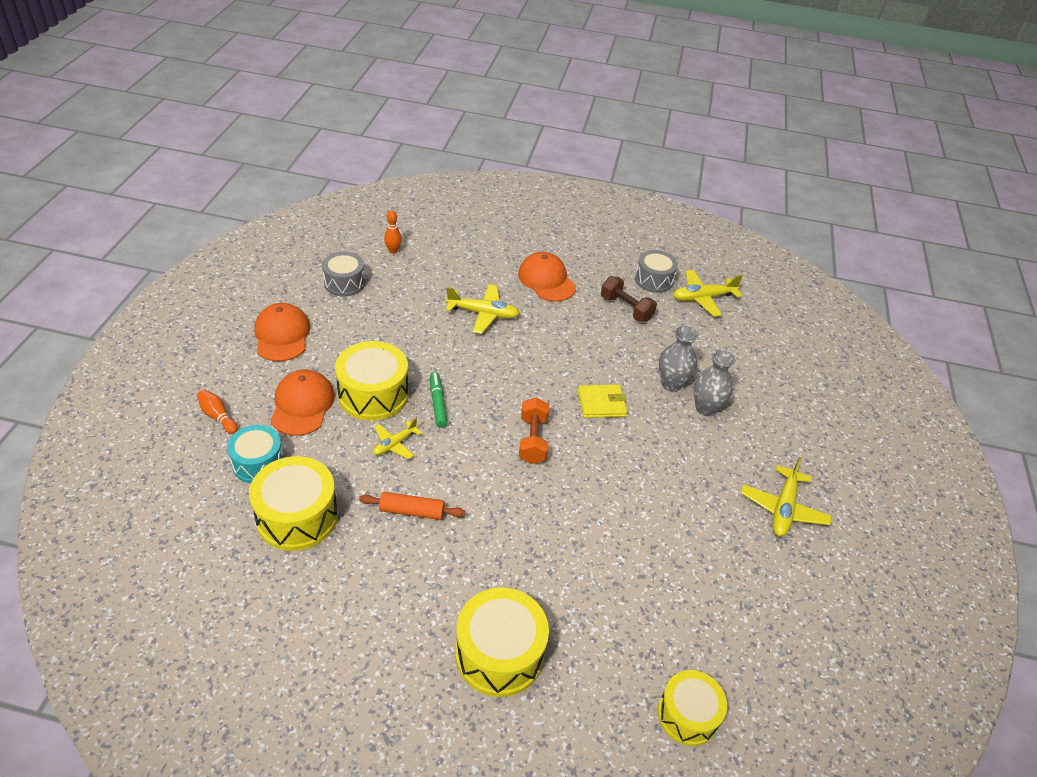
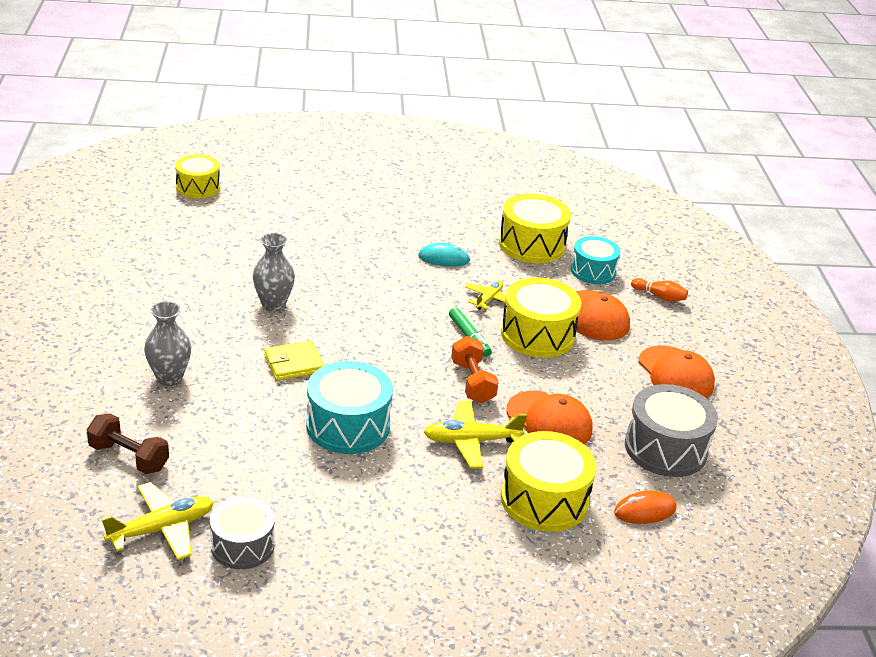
camera: 165 degrees right, 10 degrees down
(344, 283) = (665, 448): grey drum -> grey drum, size x1.50
(393, 251) = (645, 510): orange bowling pin -> orange mouse
(412, 511) = (444, 258): orange rolling pin -> turquoise mouse
(499, 653) = (338, 198): yellow drum -> yellow drum (544, 499)
(532, 440) = (359, 320): orange dumbbell -> orange dumbbell (472, 382)
(546, 280) = (407, 509): orange cap -> orange cap (549, 421)
(570, 342) = (348, 425): none -> turquoise drum
(626, 308) = (281, 487): brown dumbbell -> brown dumbbell (129, 457)
(671, 384) = (211, 397): grey vase -> grey vase (273, 304)
(783, 508) = (95, 302): yellow plane -> none

